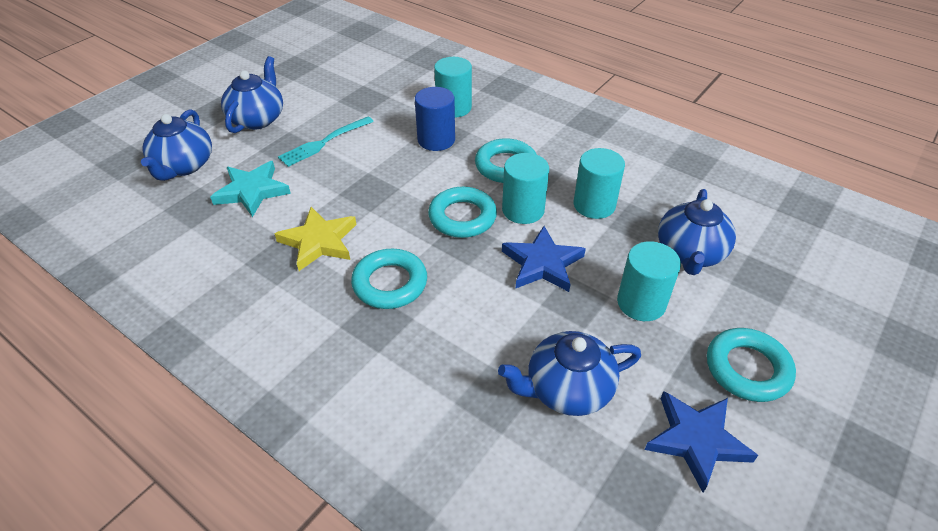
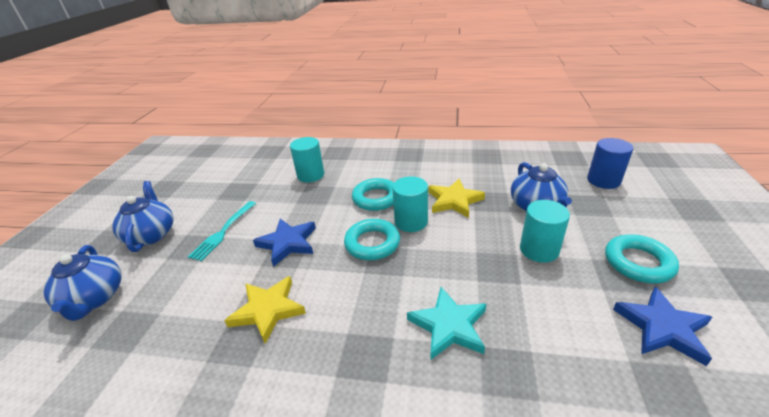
camera: 25 degrees left, 10 degrees down
(252, 191) = (178, 293): turquoise star -> turquoise star (449, 326)
(390, 283) = (353, 317): turquoise ring -> none
(436, 140) = (313, 199): blue cylinder -> blue cylinder (603, 180)
(542, 263) = (454, 252): blue star -> blue star (288, 243)
(567, 389) = (551, 336): blue teapot -> none
(594, 205) = (454, 201): turquoise cylinder -> yellow star

